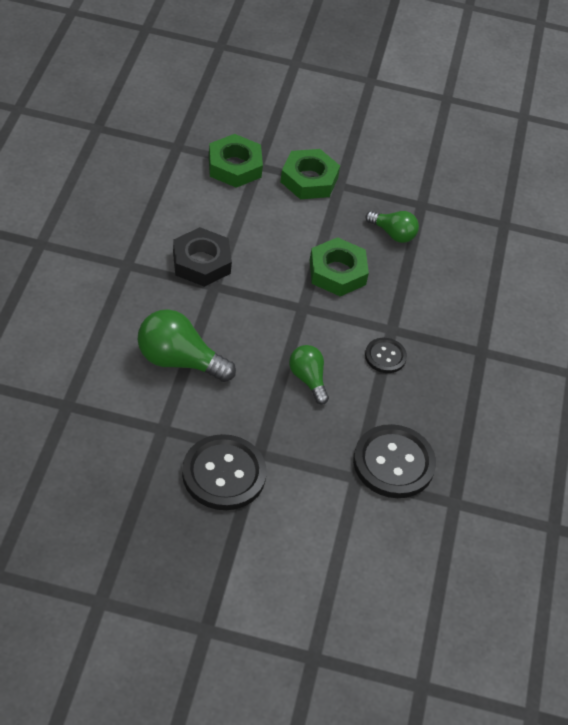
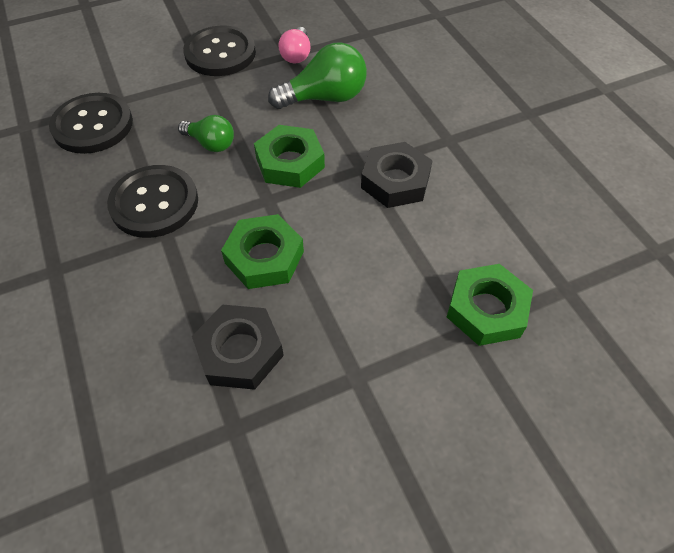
camera: 150 degrees right, 5 degrees up
(156, 423) = (296, 55): none -> pink light bulb
(309, 179) = (395, 356): green nut -> green nut (290, 162)
(385, 356) = (154, 203): black button -> black button, size x1.85
(393, 234) = (240, 351): green light bulb -> black nut

